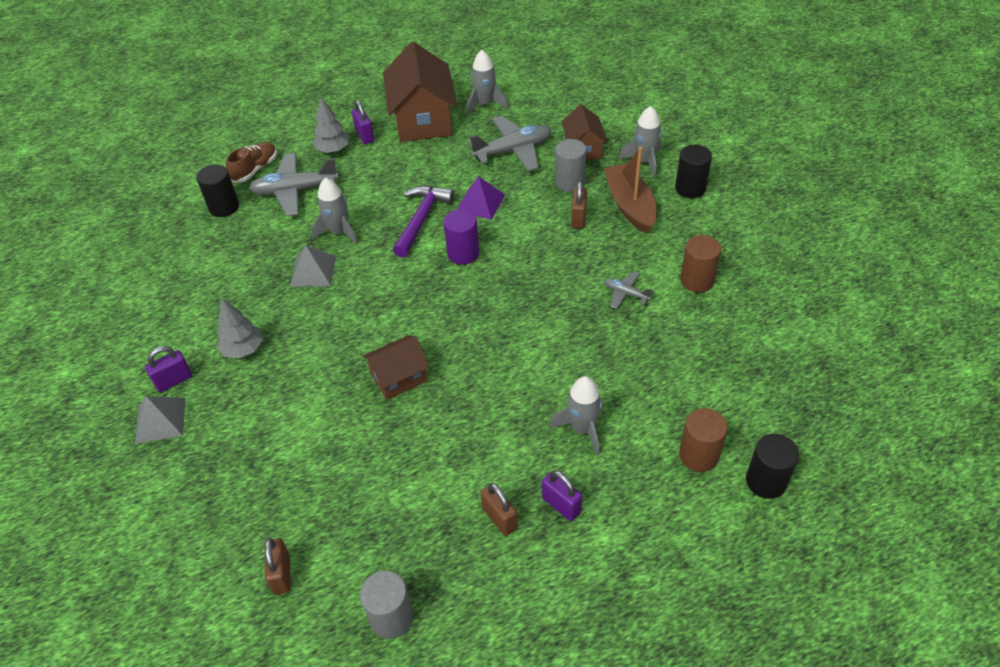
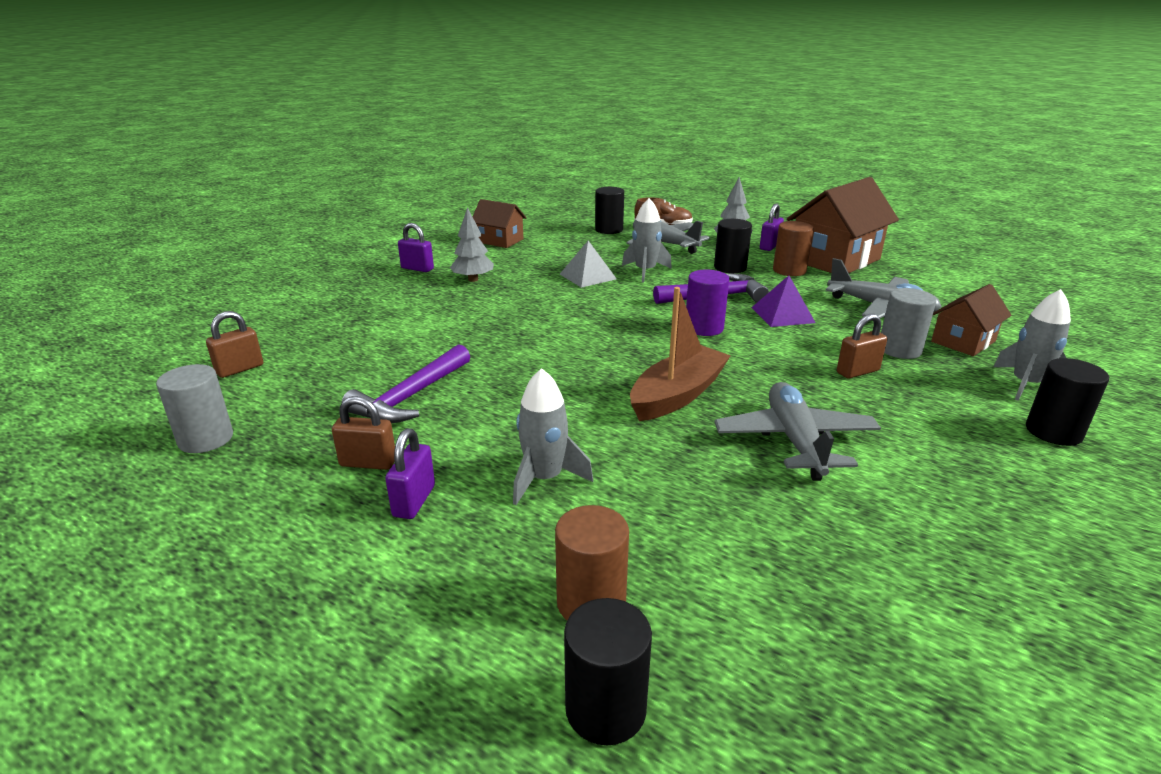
camera: 55 degrees right, 20 degrees down
(160, 420) = (374, 276): grey pyramid -> none
(380, 181) = (730, 268): none -> black cylinder
(399, 377) = (509, 348): brown house -> brown house (499, 241)
(427, 465) = (411, 396): none -> purple hammer
(485, 104) = (912, 277): grey rocket -> none
(500, 518) = (368, 463): brown padlock -> brown padlock turned 75 degrees clockwise
(626, 294) = (795, 441): grey plane -> grey plane, size x1.97
(630, 205) = (938, 397): brown boat -> brown boat (677, 395)
(697, 280) = (906, 492): brown cylinder -> brown cylinder (789, 270)

